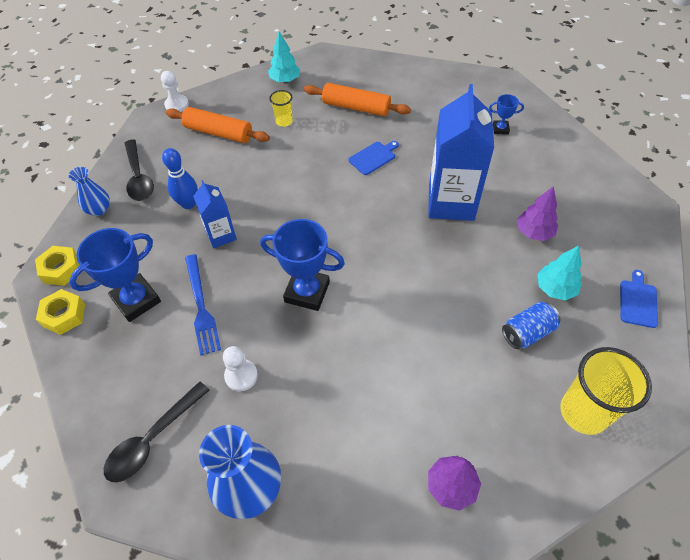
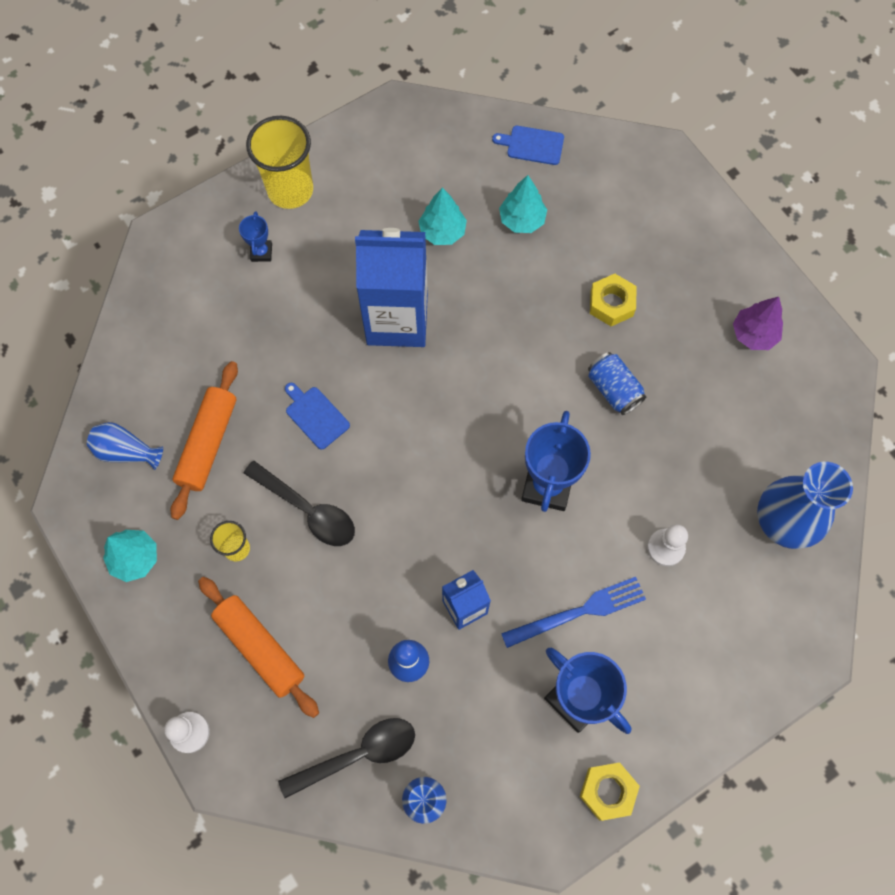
camera: 95 degrees left, 15 degrees up
(61, 269) = (536, 821): yellow nut -> yellow nut (611, 303)
(153, 439) = (750, 631): black spoon -> black spoon (307, 510)
(218, 133) = (260, 647): orange rolling pin -> orange rolling pin turned 60 degrees counterclockwise
(353, 74) = (126, 451): none -> blue vase
(527, 332) = (580, 253): blue can -> blue can (613, 389)
(534, 232) = (442, 232): purple tree -> turquoise tree
(583, 412) = (664, 214): yellow cup -> yellow cup (290, 190)

